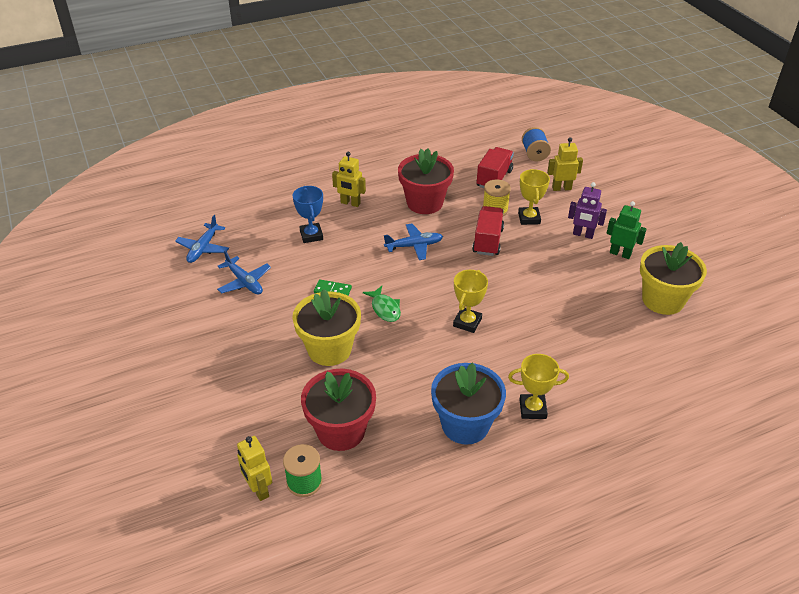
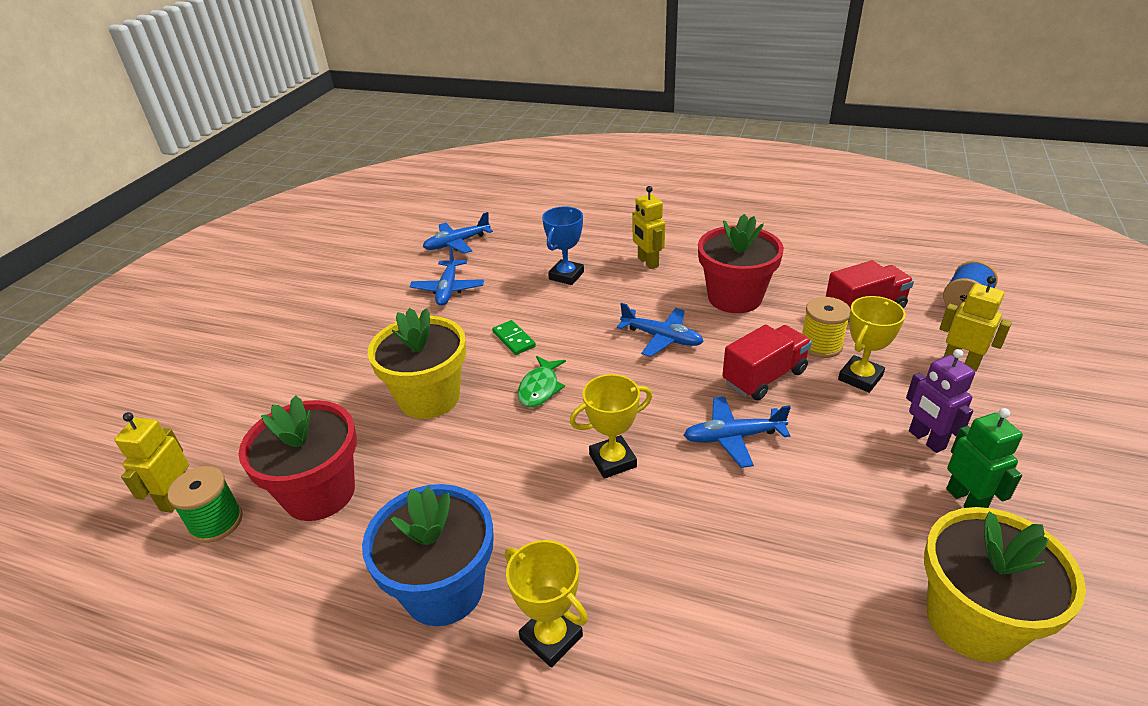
camera: 45 degrees right, 5 degrees down
(506, 279) = (733, 437): none -> blue plane

